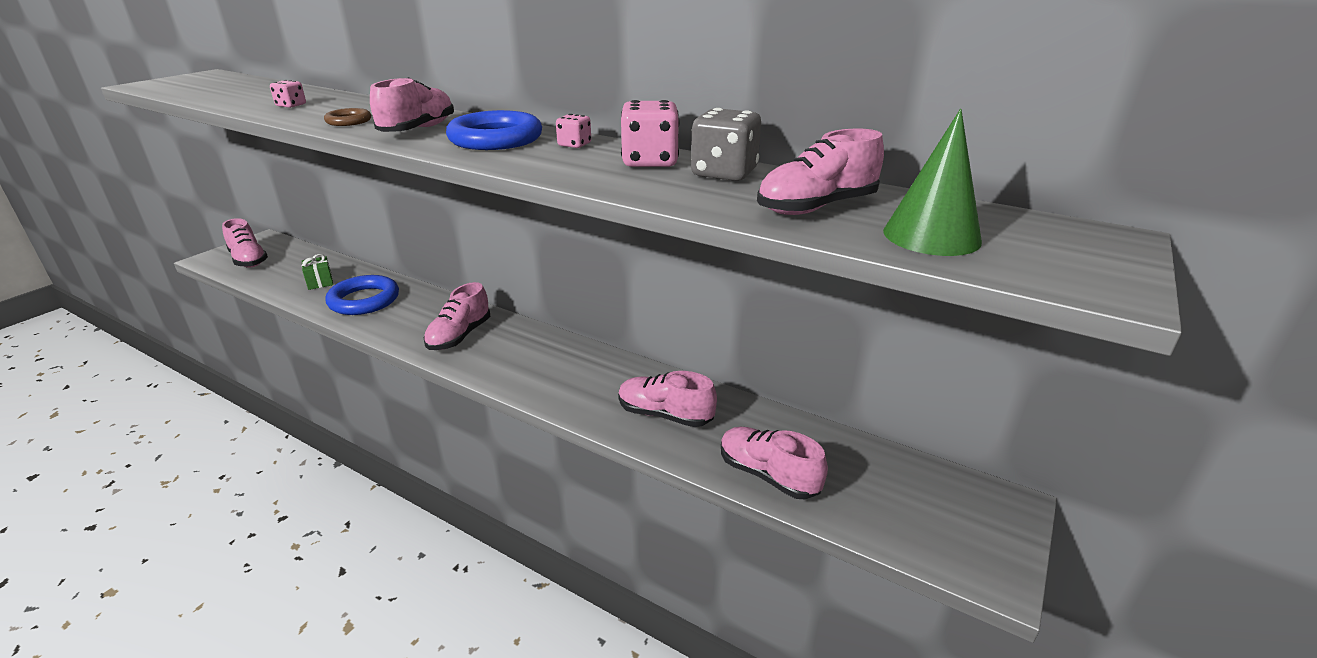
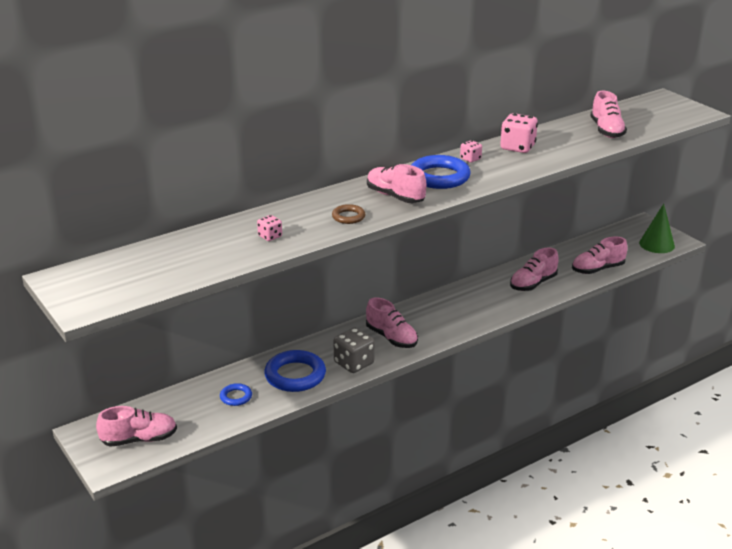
camera: 65 degrees left, 0 degrees up
(320, 282) = (236, 397): green gift -> blue ring
(724, 173) = (549, 136): grey dice -> grey dice (354, 363)
(931, 236) = (647, 121): green cone -> green cone (656, 244)

